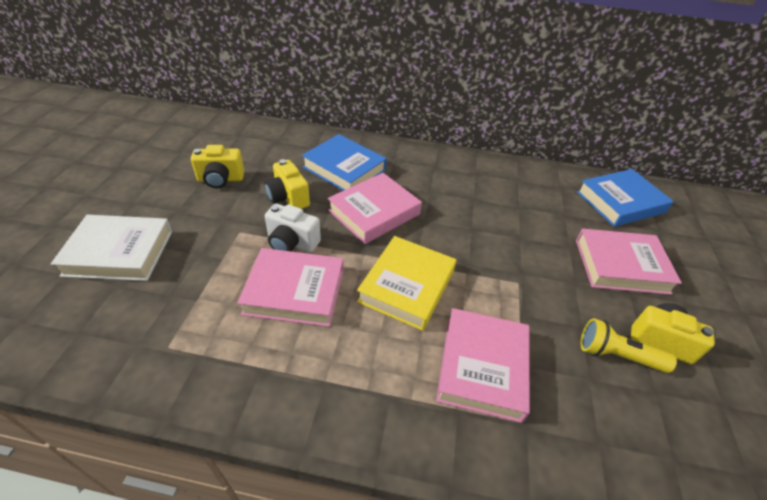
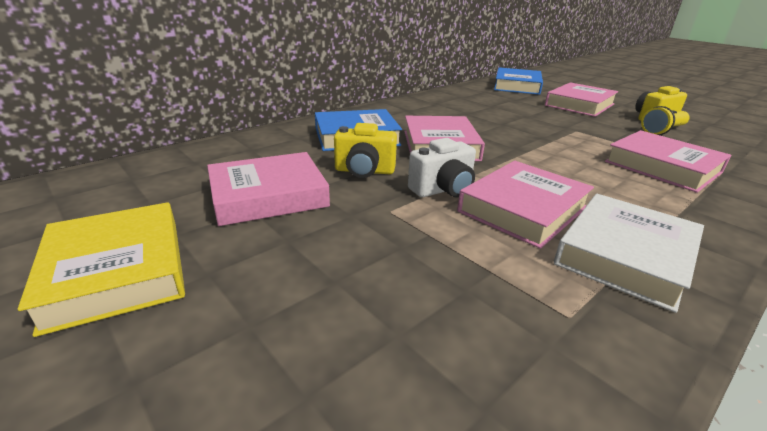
camera: 50 degrees left, 15 degrees down
(119, 252) = (321, 314): white book -> white book (625, 255)
(220, 179) = (268, 195): yellow camera -> pink book
(407, 286) = (553, 163): yellow book -> yellow book (117, 271)

